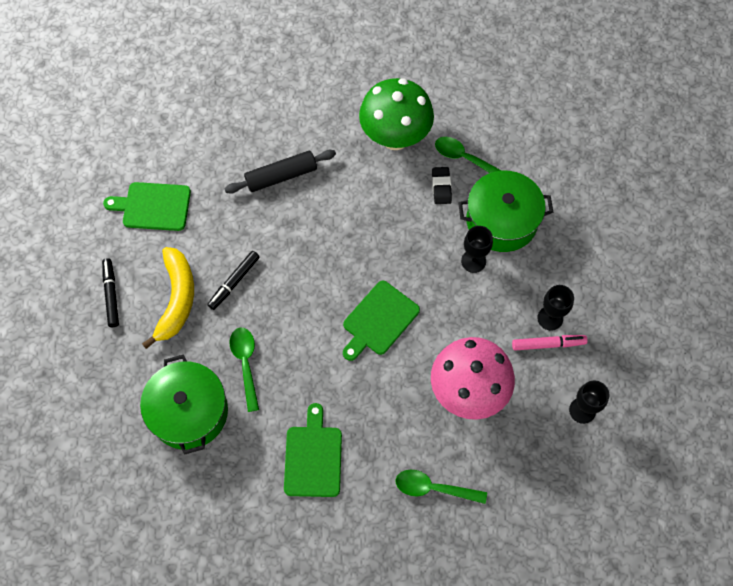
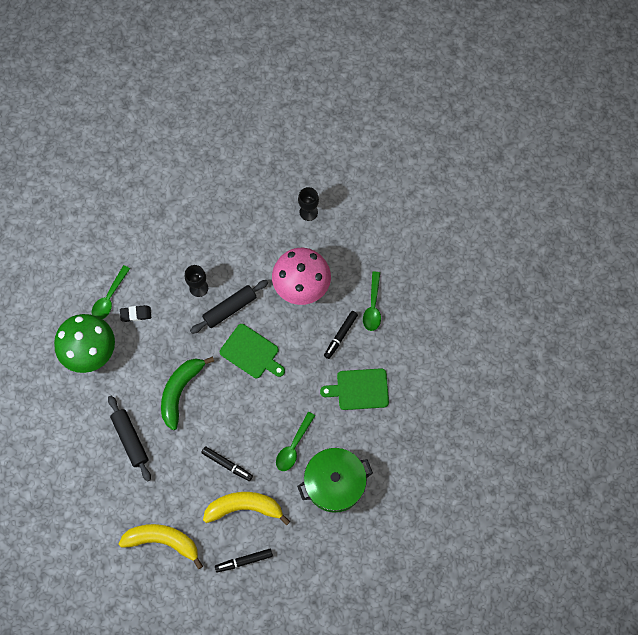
camera: 95 degrees left, 5 degrees up
(153, 206) = (163, 541): green cutting board -> yellow banana
(245, 364) = (293, 446): green spoon -> green spoon turned 45 degrees counterclockwise
(335, 233) = (180, 391): none -> green banana
(393, 438) = (340, 336): none -> black marker
(442, 297) = (230, 309): none -> black rolling pin
(501, 220) = (163, 269): green pot -> none
(548, 344) = (261, 234): pink marker -> none
(550, 318) = (241, 233): black goblet -> none

